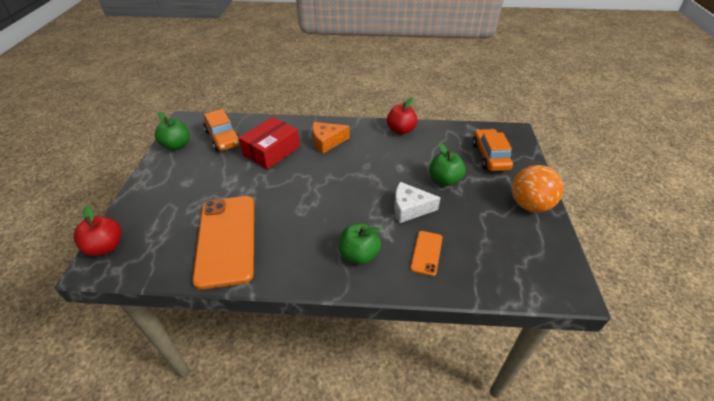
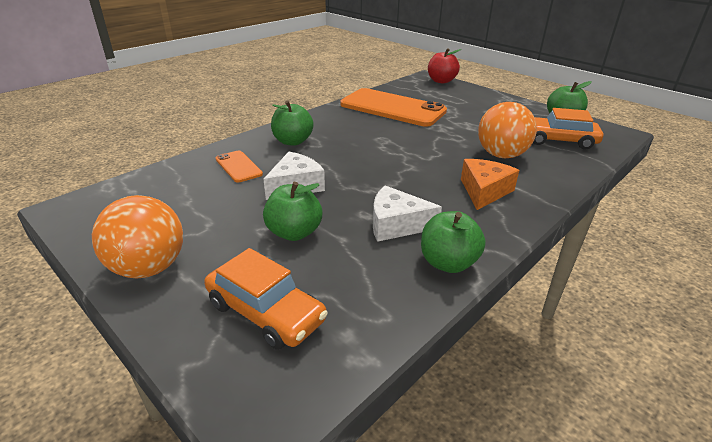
camera: 130 degrees right, 10 degrees down
(271, 151) = (501, 155): red box -> orange ball
(394, 154) = (396, 224): none -> white cheese
(401, 130) = (448, 263): red apple -> green apple

